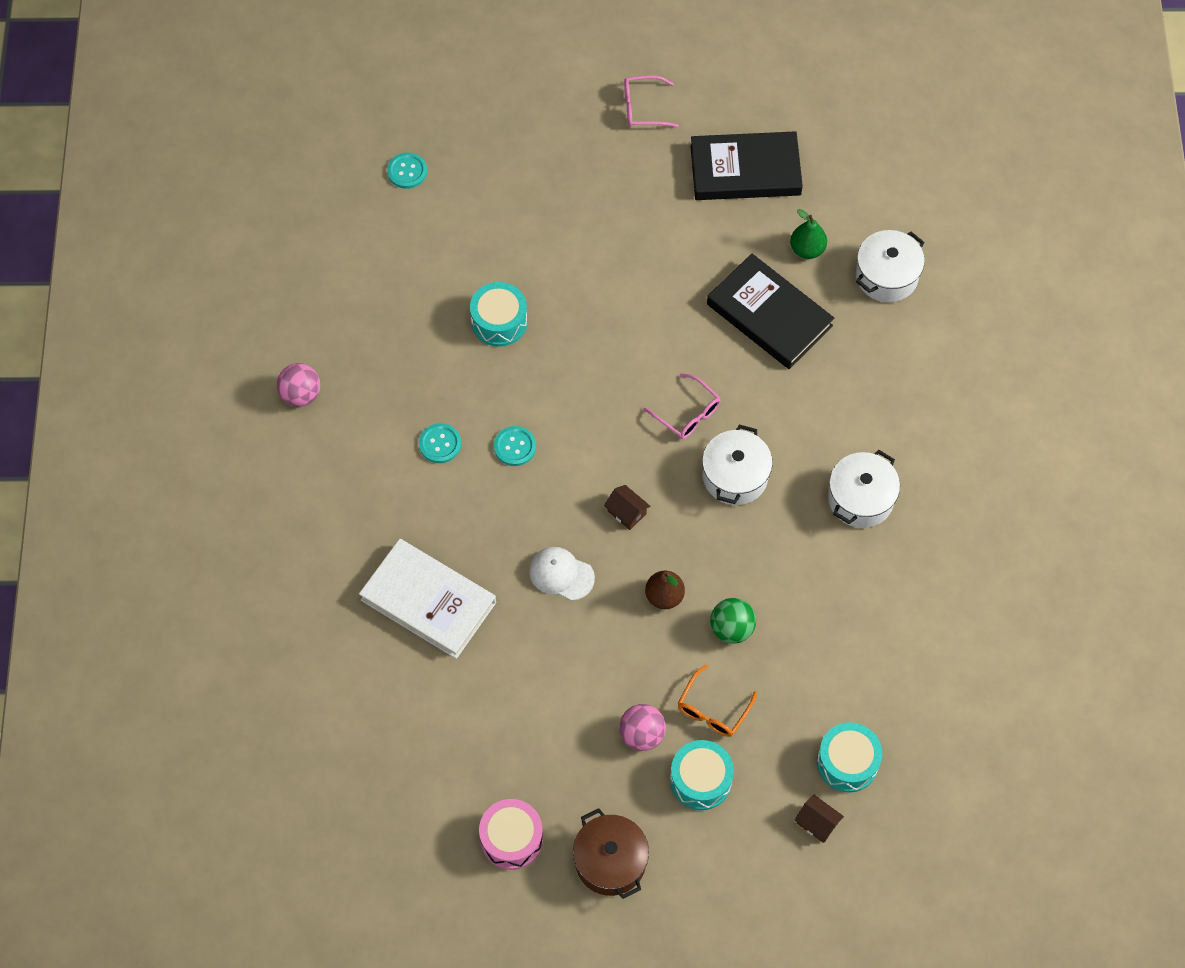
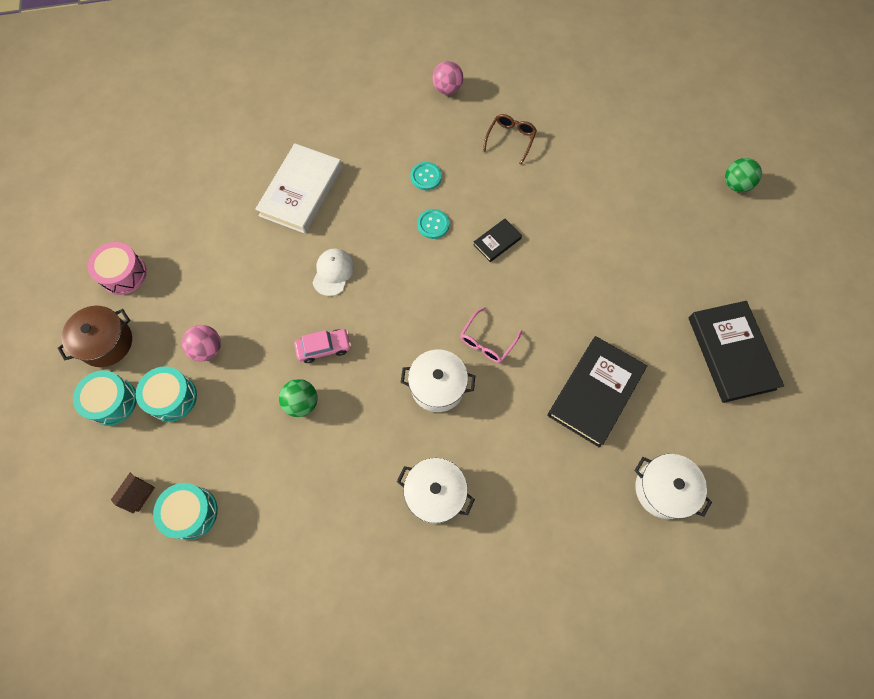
camera: 80 degrees right, 5 degrees up
(404, 333) = (510, 139): none -> brown glasses
(407, 171) = (645, 117): turquoise button -> none
(499, 321) = (536, 197): turquoise drum -> turquoise drum (112, 401)
(530, 102) = (735, 185): none -> green ball
(555, 378) = (497, 241): none -> black book
(626, 512) = (392, 310): brown house -> none
(643, 108) = (762, 265): pink glasses -> none
(664, 596) = (324, 348): brown pear -> pink car
(713, 709) = (231, 398): orange glasses -> none
(807, 249) = (669, 415): green pear -> none

